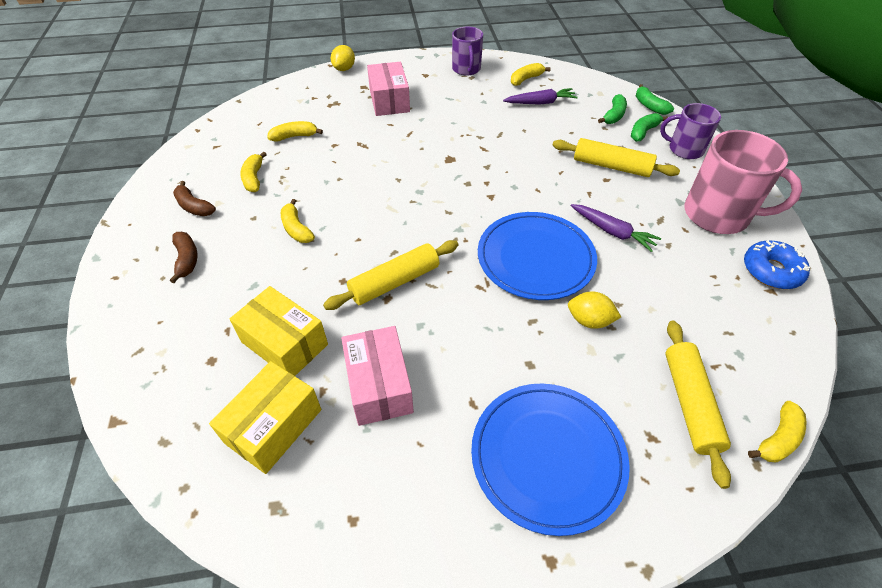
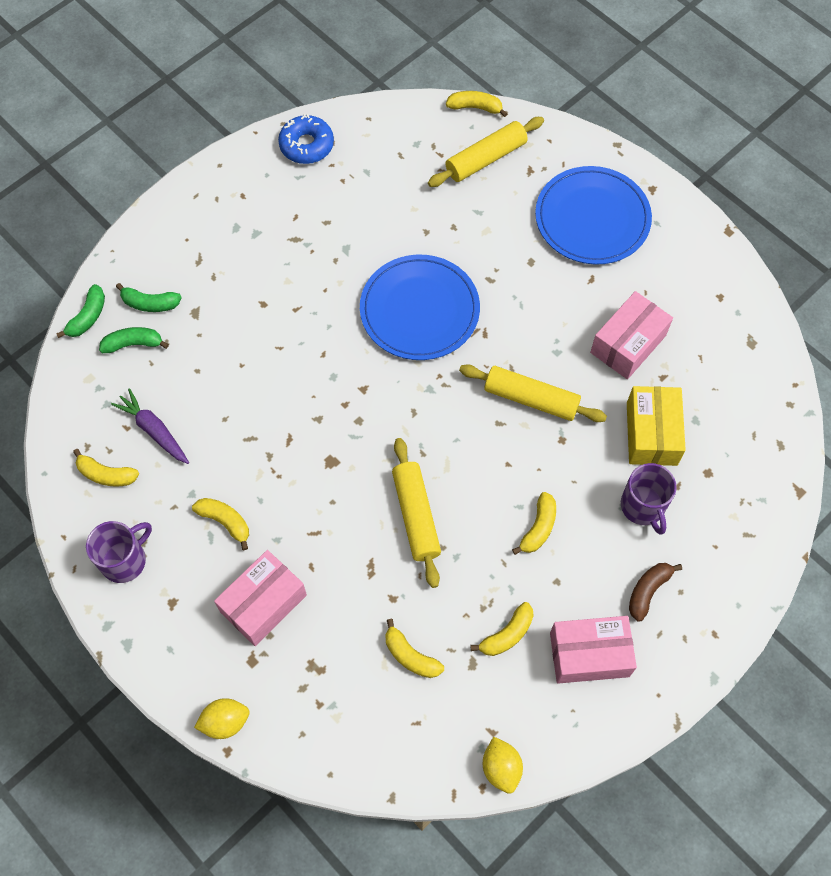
camera: 125 degrees left, 15 degrees up
(194, 206) = (589, 654): brown banana -> pink box
(274, 426) = (711, 386): yellow box -> none
(453, 106) = (225, 522): none -> yellow banana
(589, 320) = (459, 243): yellow lemon -> yellow lemon (501, 768)
(611, 166) = (237, 308): yellow rolling pin -> yellow rolling pin (416, 516)
(612, 232) = (340, 268): purple carrot -> none
(684, 149) = (160, 256): purple mug -> purple mug (643, 506)
(718, 215) = (255, 199): pink mug -> none

